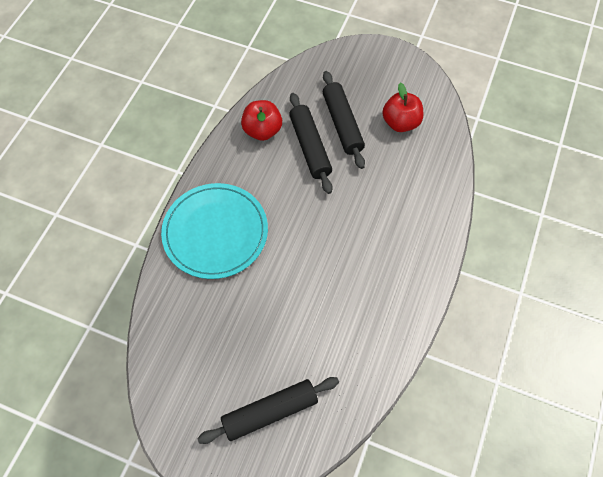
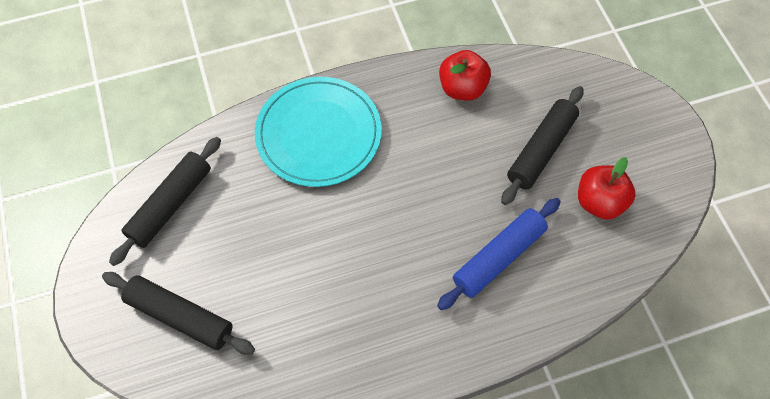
camera: 50 degrees right, 0 degrees up
(309, 147) = (485, 141): black rolling pin -> black rolling pin (170, 204)
(390, 198) = (499, 257): none -> blue rolling pin

